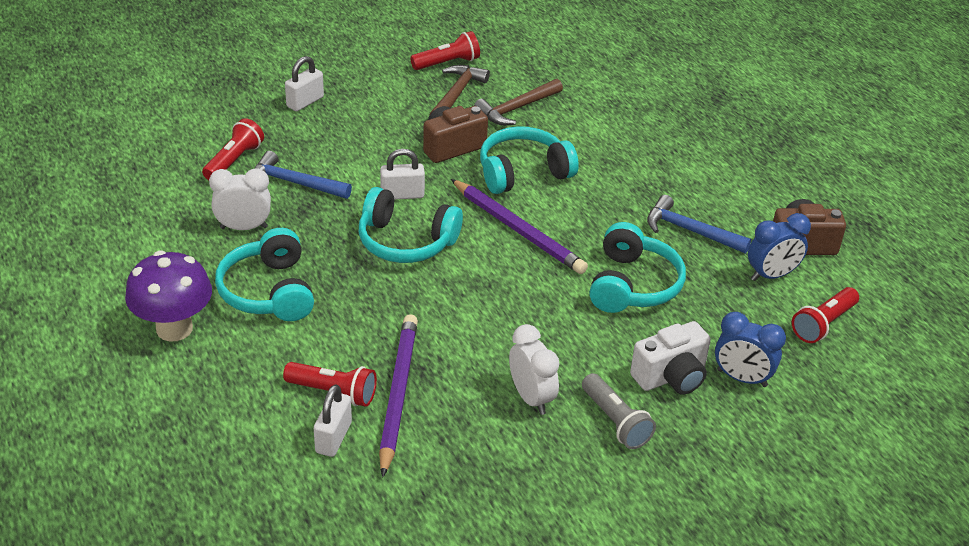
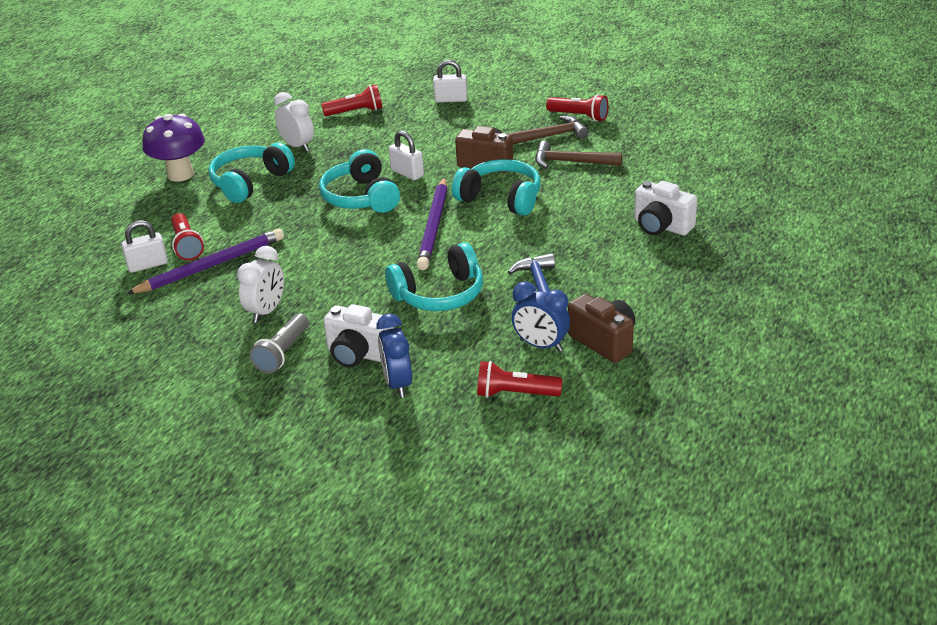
camera: 55 degrees right, 5 degrees down
(294, 183) = (363, 138): blue hammer -> none
(675, 128) = (661, 226): none -> white camera

